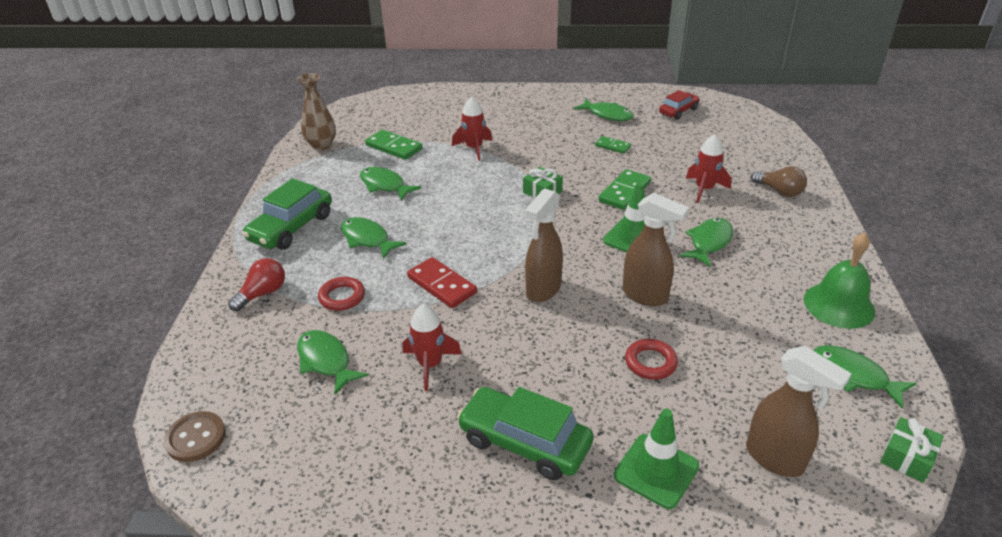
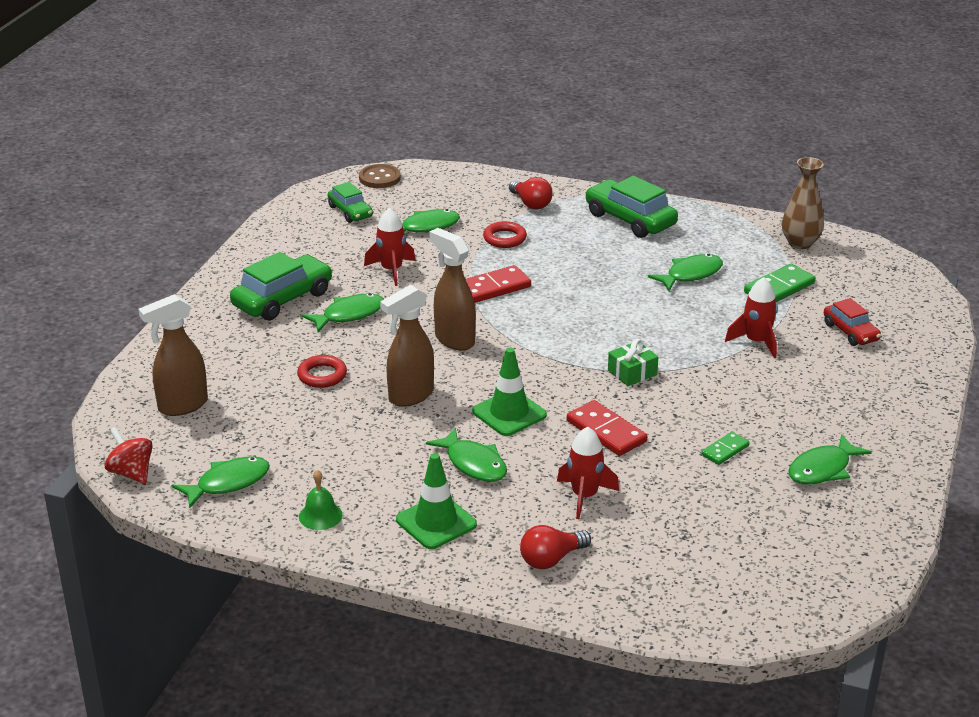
camera: 105 degrees right, 5 degrees down
(294, 442) = (350, 212): none -> green car
(367, 239) = (589, 257): green fish -> green fish (349, 315)
(624, 192) = (606, 431): green domino -> red domino
(656, 471) = (215, 349): green traffic cone -> green traffic cone (436, 522)
(678, 111) = (817, 542): red car -> red car (850, 332)
(779, 191) = (551, 559): brown light bulb -> red light bulb
(839, 305) = (320, 515): green bell -> green bell, size x0.56
(907, 457) = (131, 473): green gift -> red spinning top

